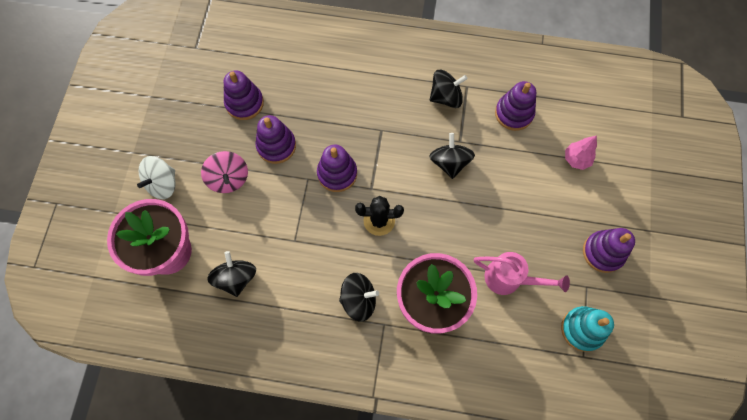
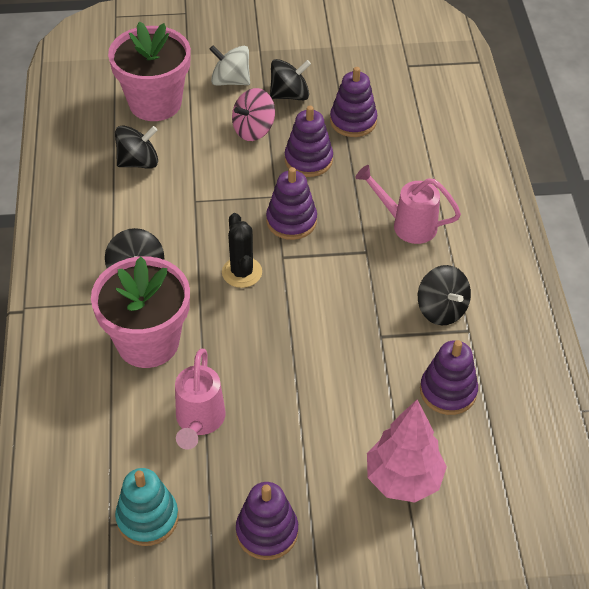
camera: 75 degrees right, 20 degrees down
(363, 96) = (407, 224): none -> pink watering can
(449, 162) = (345, 330): black spinning top -> black spinning top (289, 95)
(576, 159) = (403, 479): pink tree -> pink tree, size x1.74

